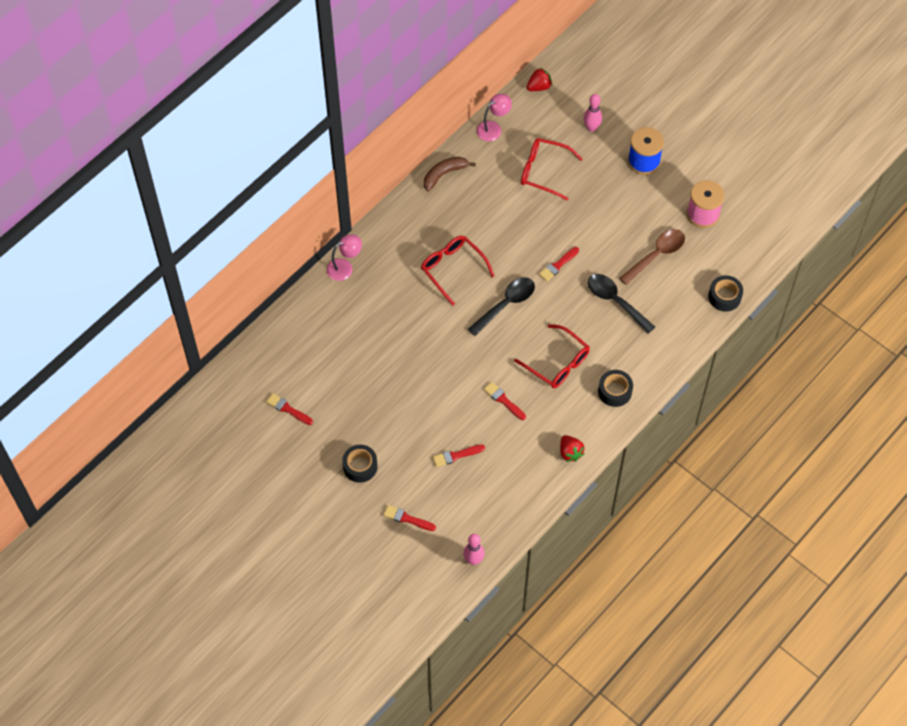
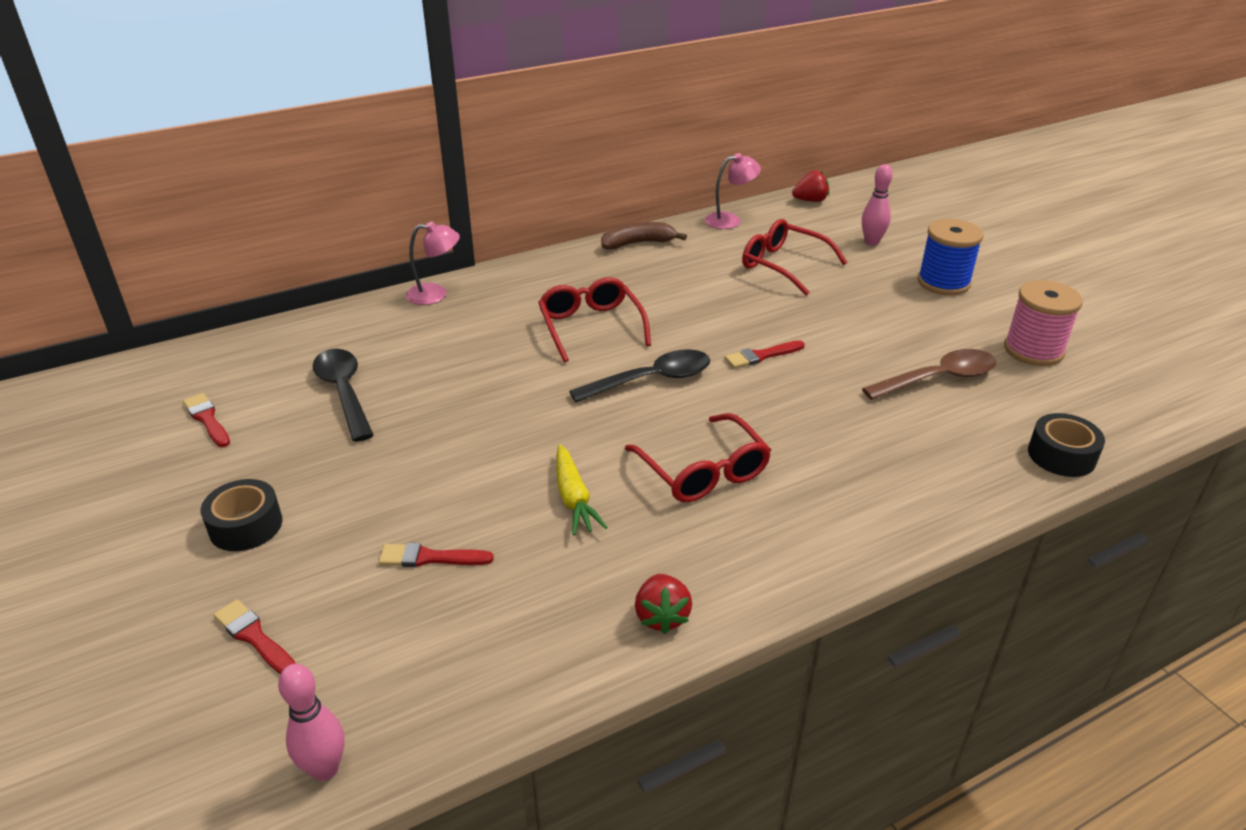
camera: 20 degrees right, 25 degrees down
(503, 400) = (574, 498): red brush -> yellow carrot
(615, 301) = (846, 416): black spoon -> black spoon (344, 392)
(615, 391) = (799, 539): black tape -> none

